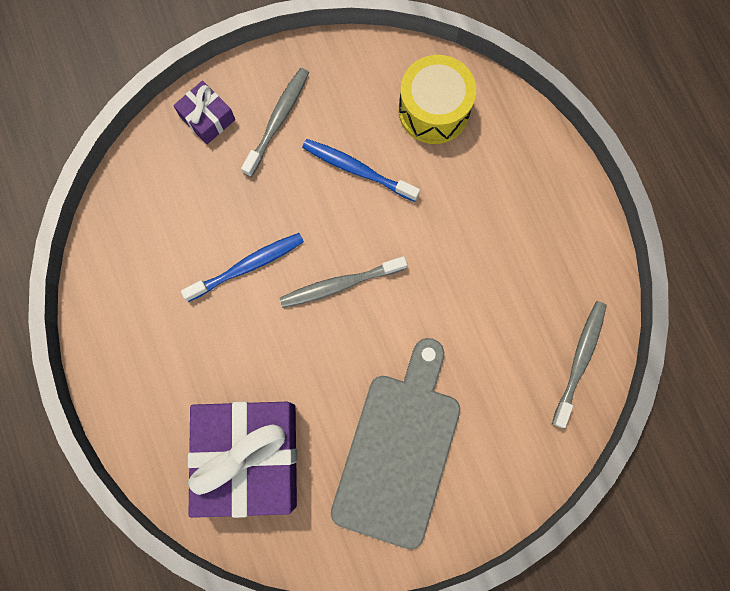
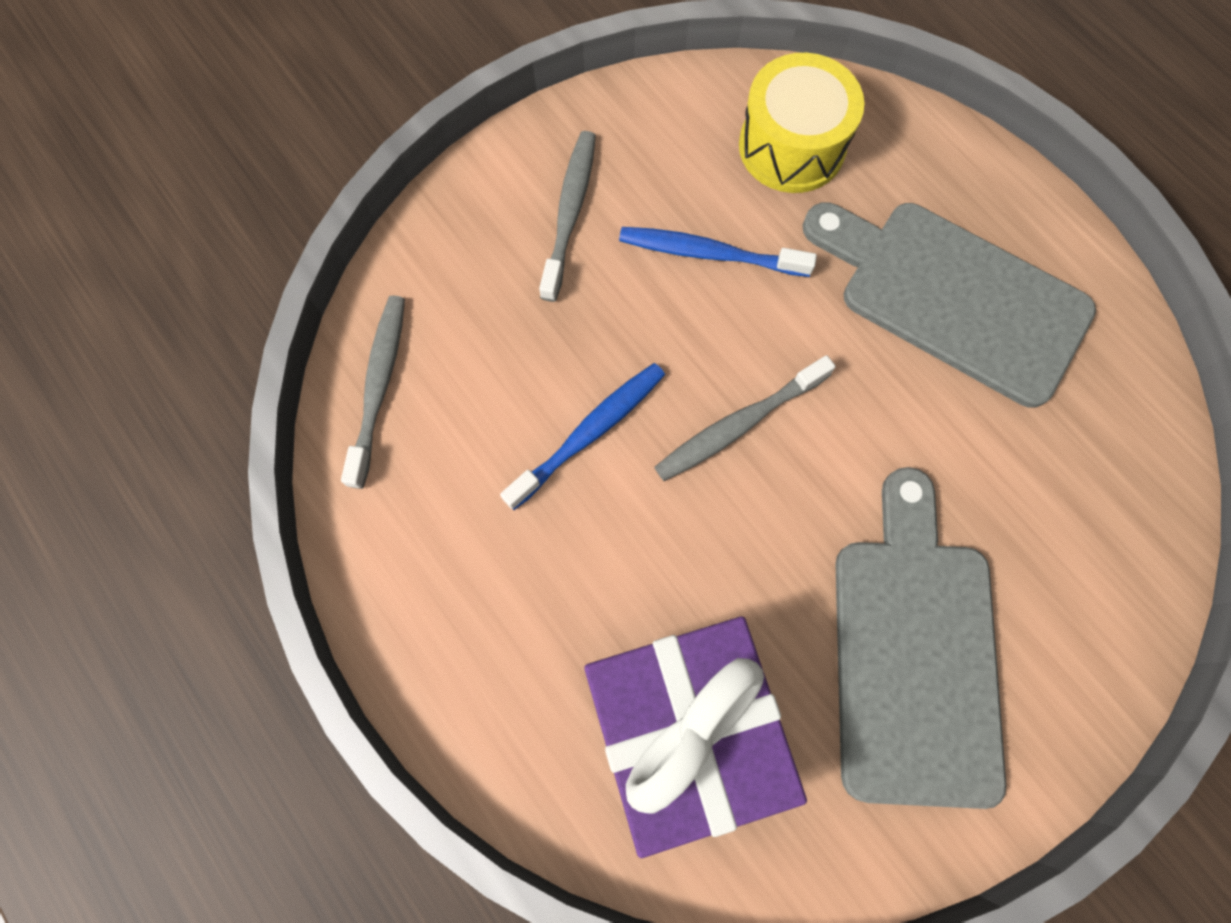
camera: 15 degrees left, 5 degrees down
(207, 118) = (463, 234): purple gift -> none
(502, 238) = (954, 297): none -> grey cutting board
(579, 360) = (1131, 443): grey toothbrush -> grey toothbrush (379, 386)

